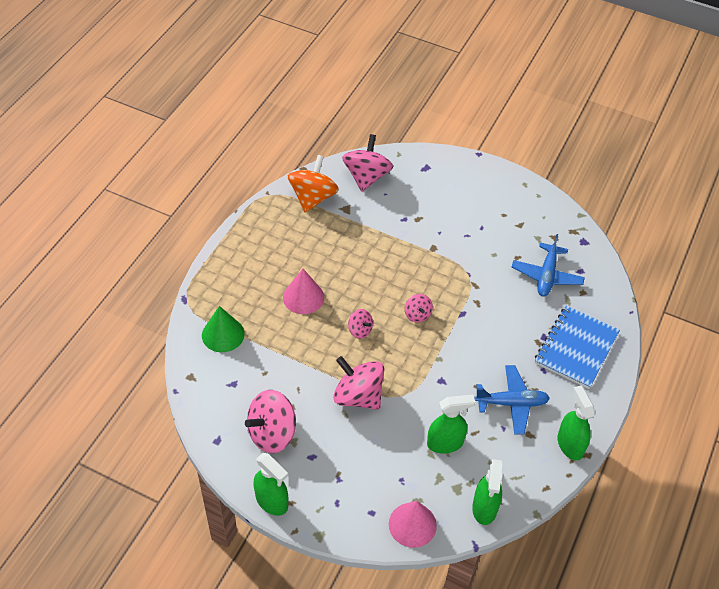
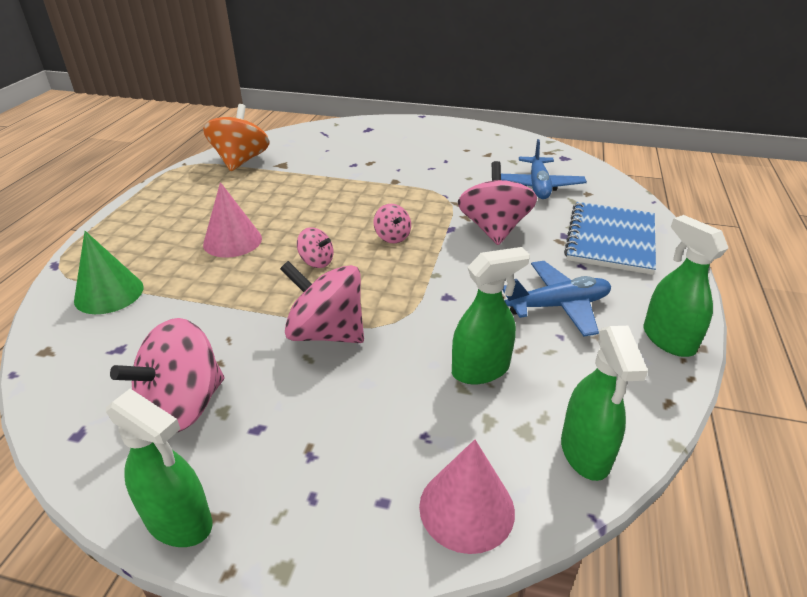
camera: 10 degrees left, 15 degrees down
(366, 177) = (303, 141): pink spinning top -> pink spinning top (494, 229)

